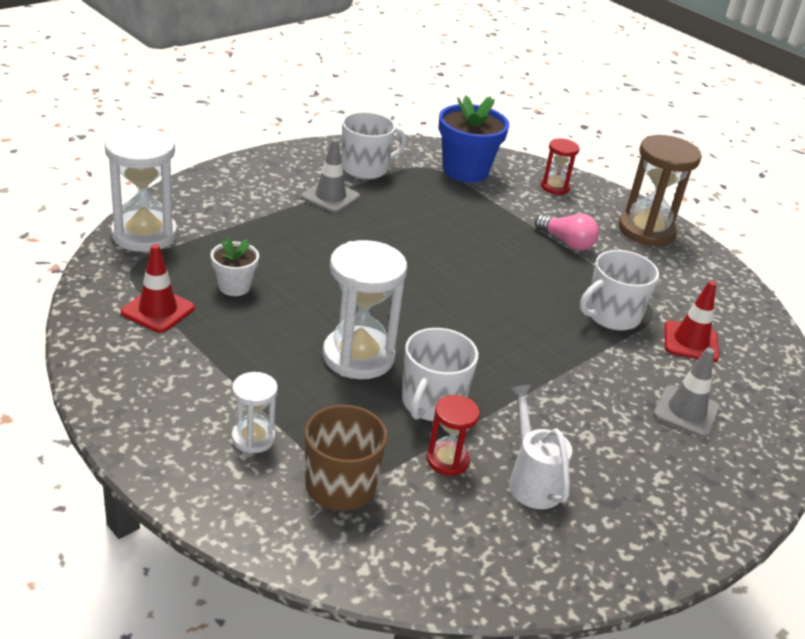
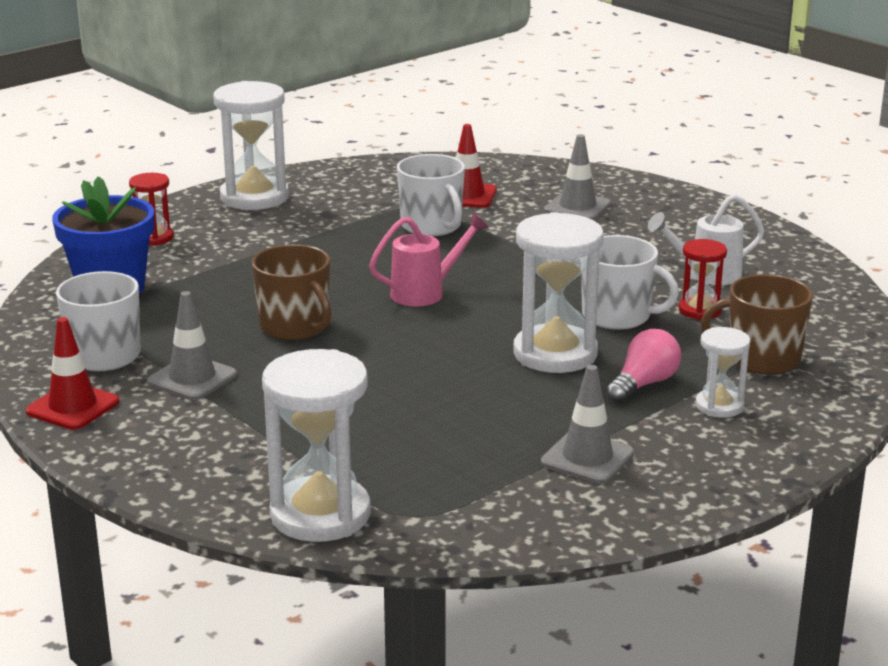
camera: 85 degrees left, 10 degrees down
(158, 310) = (508, 484): red traffic cone -> red traffic cone (73, 407)
(184, 351) = (587, 458): none -> grey traffic cone
(234, 286) = (438, 435): white flower pot -> none
(407, 238) = (295, 327): none -> brown mug
(471, 300) = (425, 293): none -> pink watering can
(567, 242) = (288, 238): pink light bulb -> pink light bulb (643, 384)
(646, 231) = (254, 197): brown hourglass -> white hourglass

